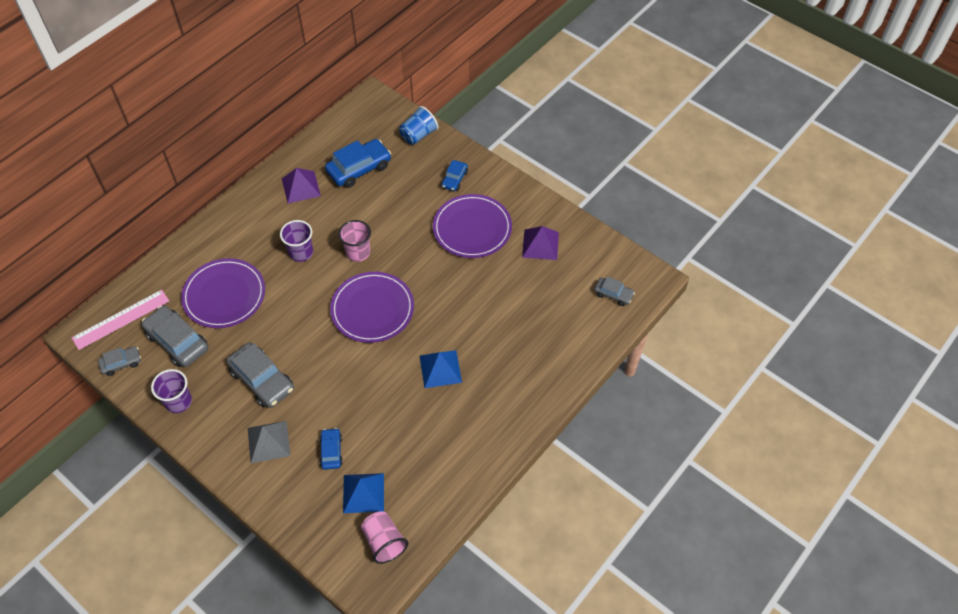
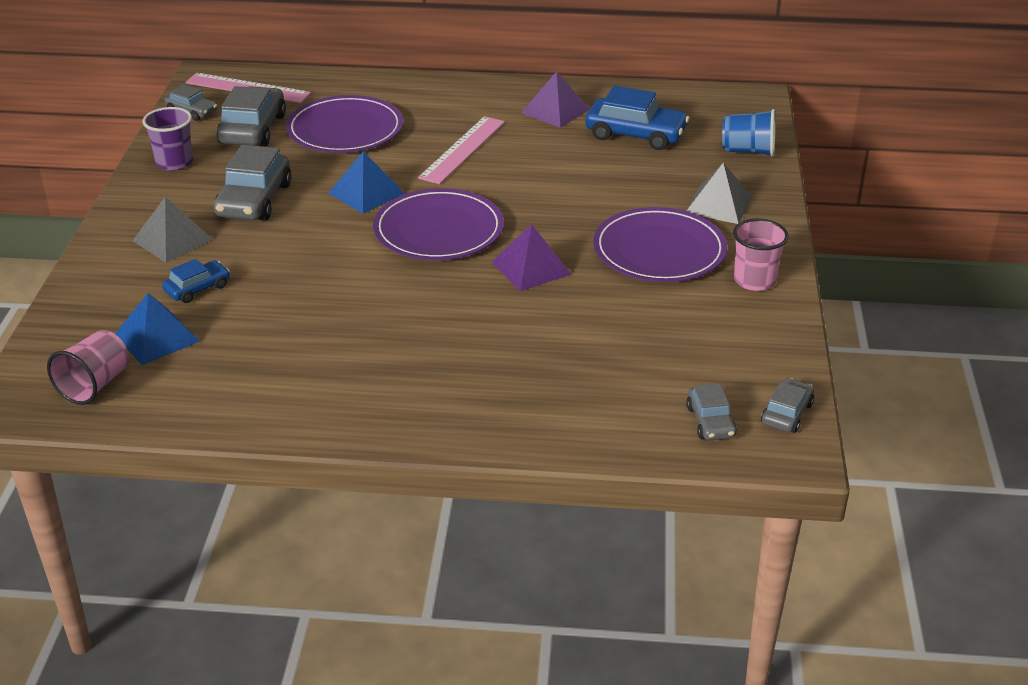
camera: 55 degrees right, 20 degrees down
(301, 252) = (462, 149): purple cup -> pink ruler
(358, 252) = (510, 185): pink cup -> pink cup (754, 280)
(440, 369) = (404, 318): blue pyramid -> blue pyramid (366, 193)
(454, 179) = (718, 205): blue car -> grey pyramid
(540, 244) = (709, 317): purple pyramid -> purple pyramid (531, 268)
(628, 263) = (786, 413): none -> grey car

